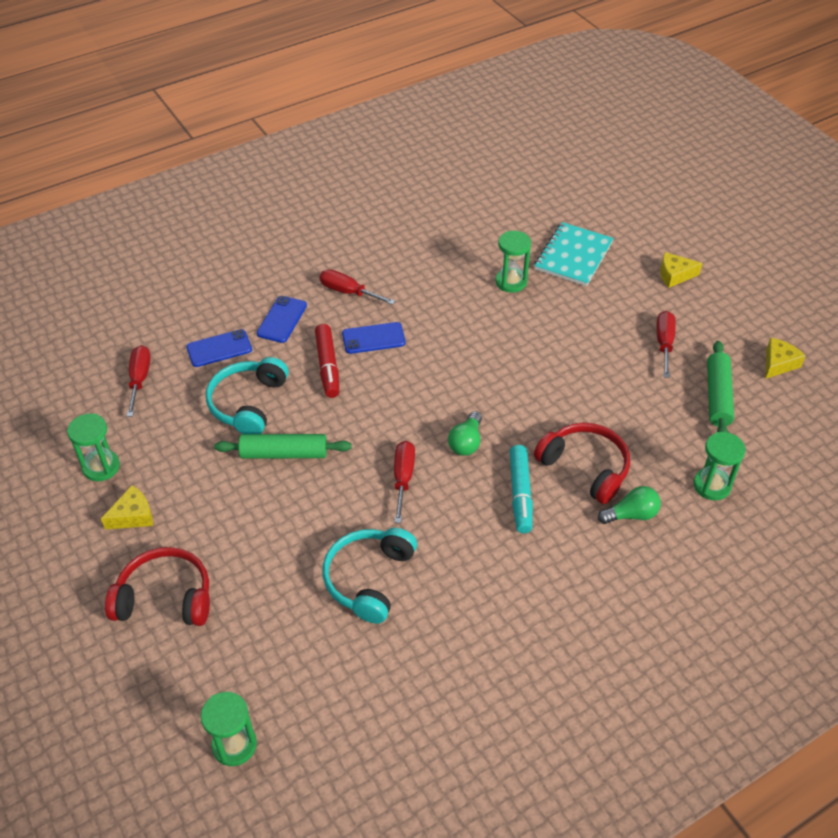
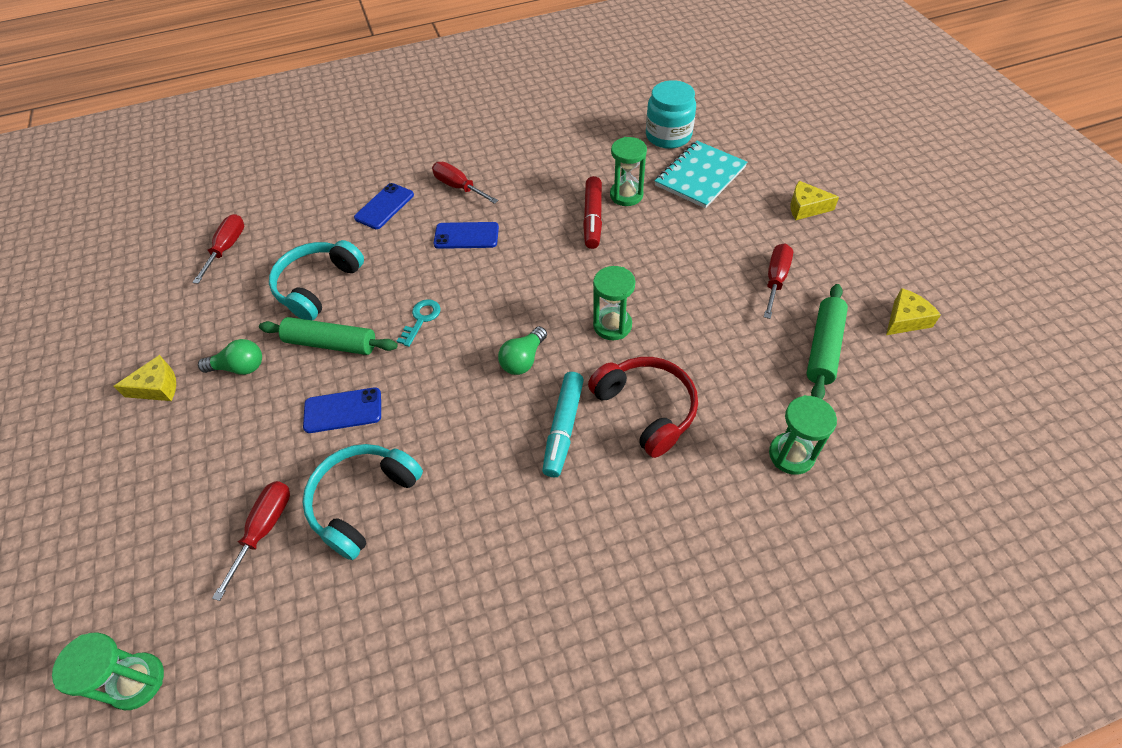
camera: 15 degrees right, 5 degrees up
(101, 467) = (152, 331): green hourglass -> green hourglass (612, 325)
(165, 597) = (147, 484): red headphones -> none
(219, 348) = (313, 227): blue phone -> blue phone (343, 410)
(328, 366) = (410, 258): red marker -> red marker (593, 218)
(360, 420) = (421, 319): none -> turquoise key
(403, 478) = (442, 390): red screwdriver -> red screwdriver (264, 529)
(533, 219) = (668, 136): none -> turquoise jar
(631, 514) = (684, 475): green light bulb -> green light bulb (240, 367)

